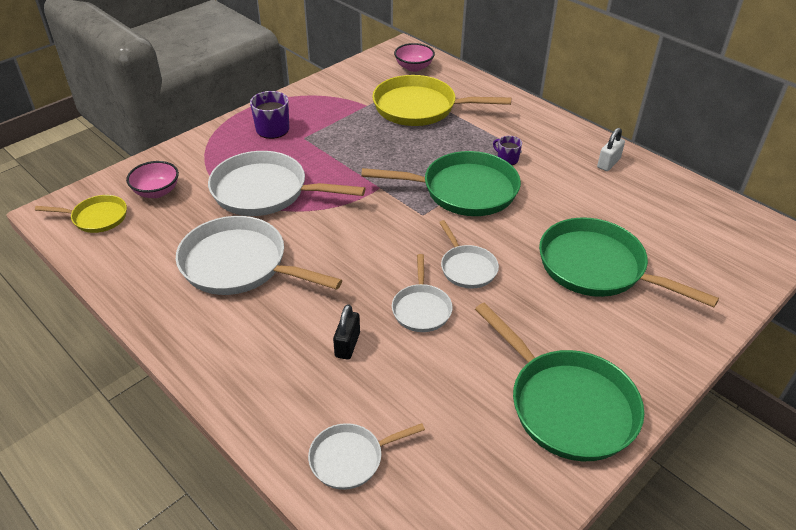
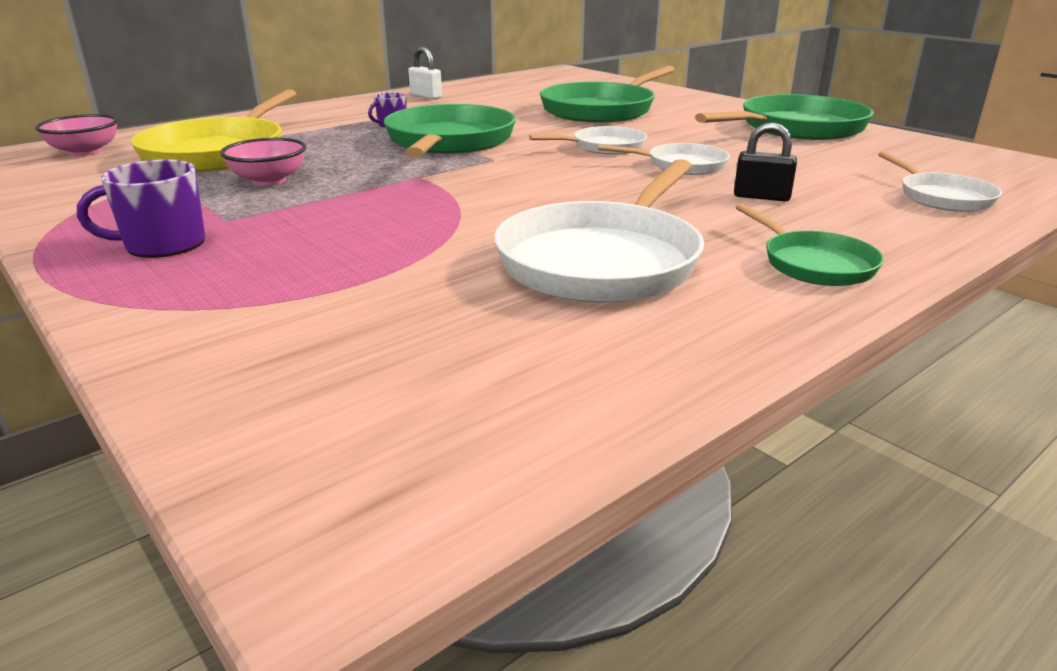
camera: 85 degrees left, 15 degrees down
(97, 218) = (400, 440): yellow pan -> none
(157, 192) = (321, 357): pink bowl -> pink bowl (269, 181)
(225, 350) = (814, 264): none -> green pan
(265, 191) = (388, 246): white pan -> none

